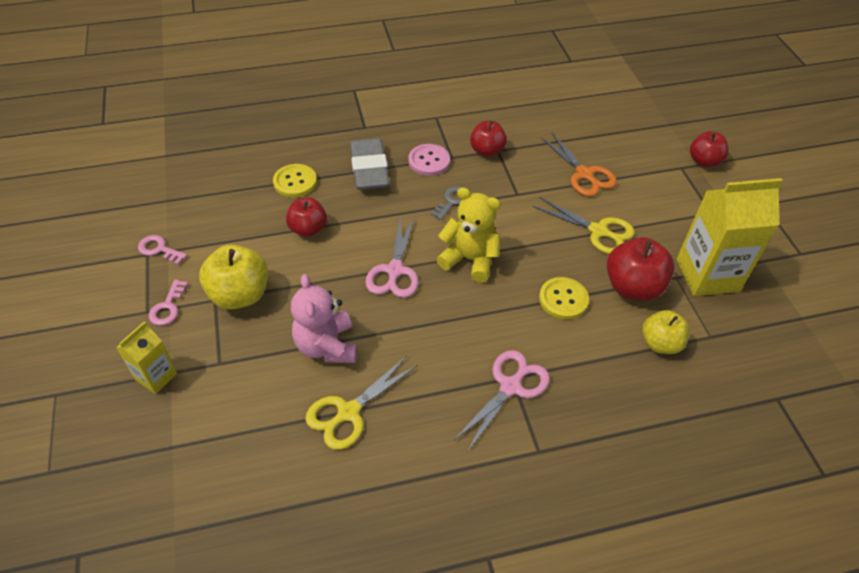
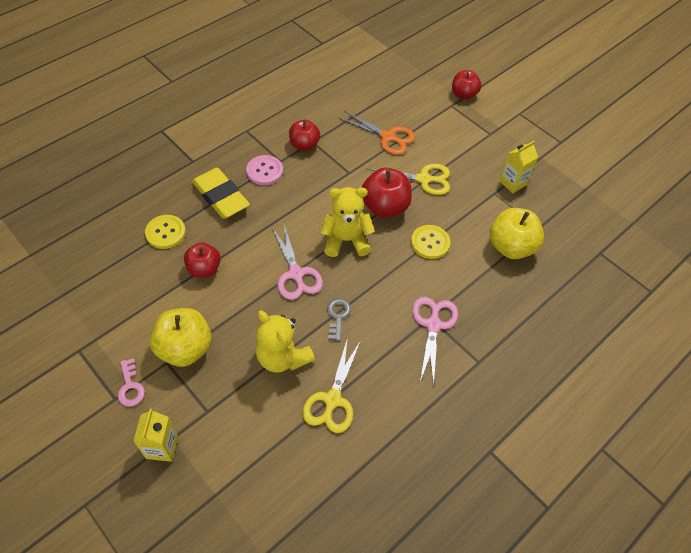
camera: 30 degrees left, 5 degrees up
(159, 249) = (86, 341): pink key -> none
(326, 346) = (283, 357): pink teddy bear -> yellow teddy bear
(369, 169) = (221, 197): grey eraser -> yellow eraser
(452, 201) = (303, 198): grey key -> grey key (337, 316)
(633, 287) = (470, 213): red apple -> red apple (385, 207)
(660, 343) = (511, 247): yellow apple -> yellow apple, size x1.51
(707, 275) = (512, 183): yellow carton -> yellow carton, size x0.54

